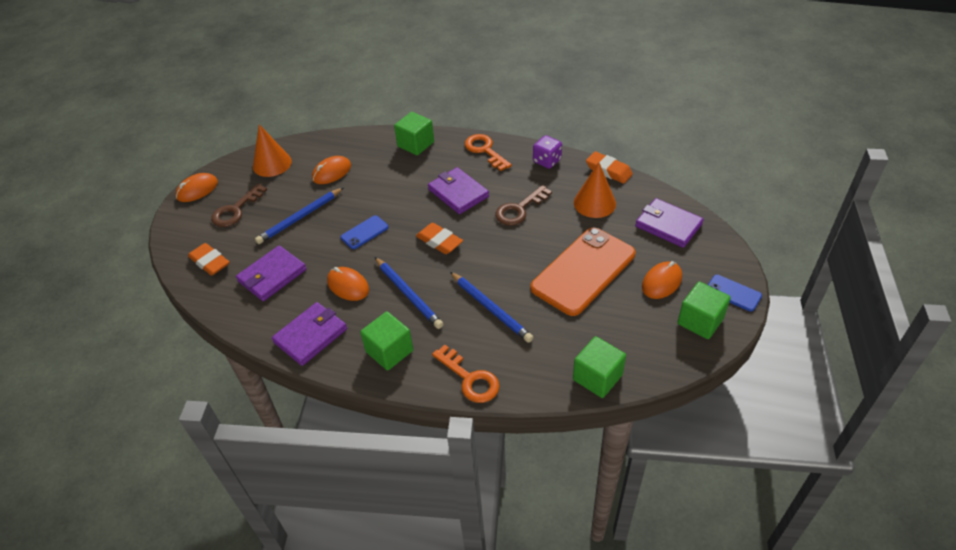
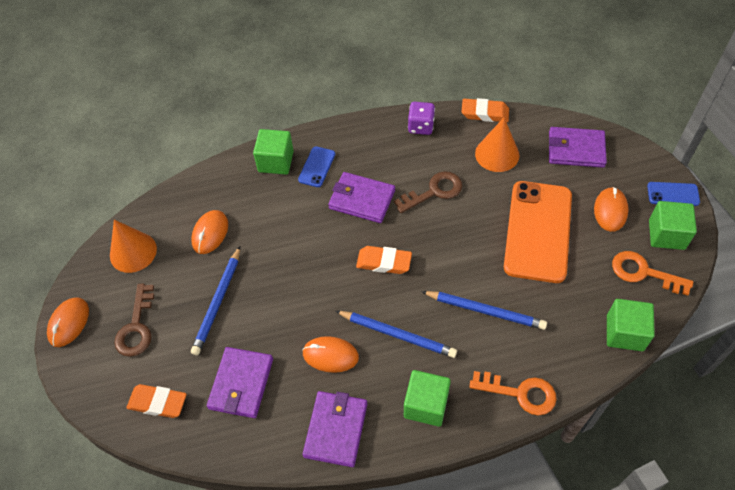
camera: 30 degrees left, 10 degrees up
(364, 232) = (300, 287): blue phone -> blue phone (316, 167)
(485, 150) = (352, 139): orange key -> orange key (643, 272)
(519, 209) = (434, 191): brown key -> brown key turned 135 degrees counterclockwise

